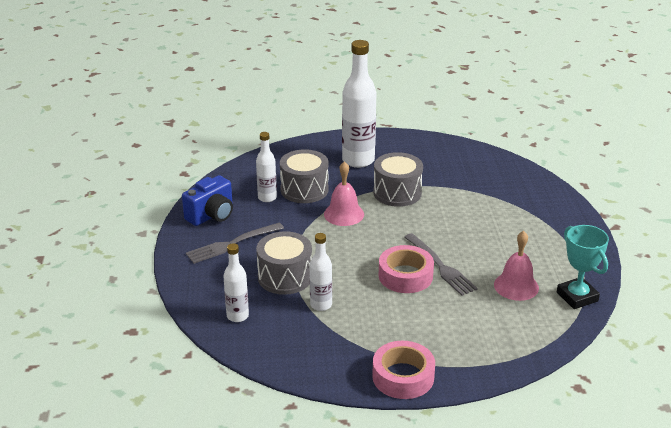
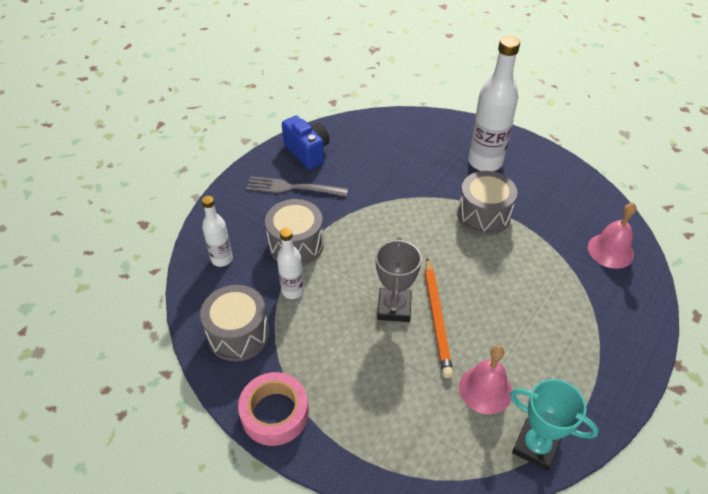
camera: 40 degrees right, 15 degrees up
(212, 215) = (307, 152): blue camera -> blue camera turned 120 degrees counterclockwise
(267, 198) = (367, 159): white bottle -> none
(304, 189) = (406, 167): grey drum -> grey drum (238, 334)
(344, 214) = (412, 210): pink bell -> pink bell (610, 251)
(405, 276) = (394, 308): pink tape -> grey trophy
(440, 266) = (436, 318): grey fork -> orange pencil
(577, 297) = (535, 446): turquoise trophy -> turquoise trophy turned 75 degrees counterclockwise

